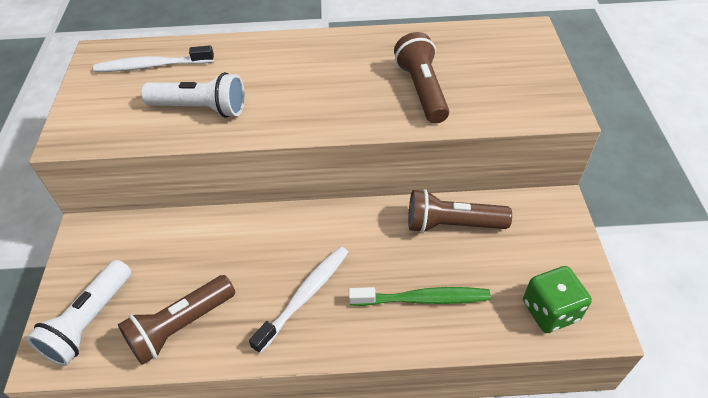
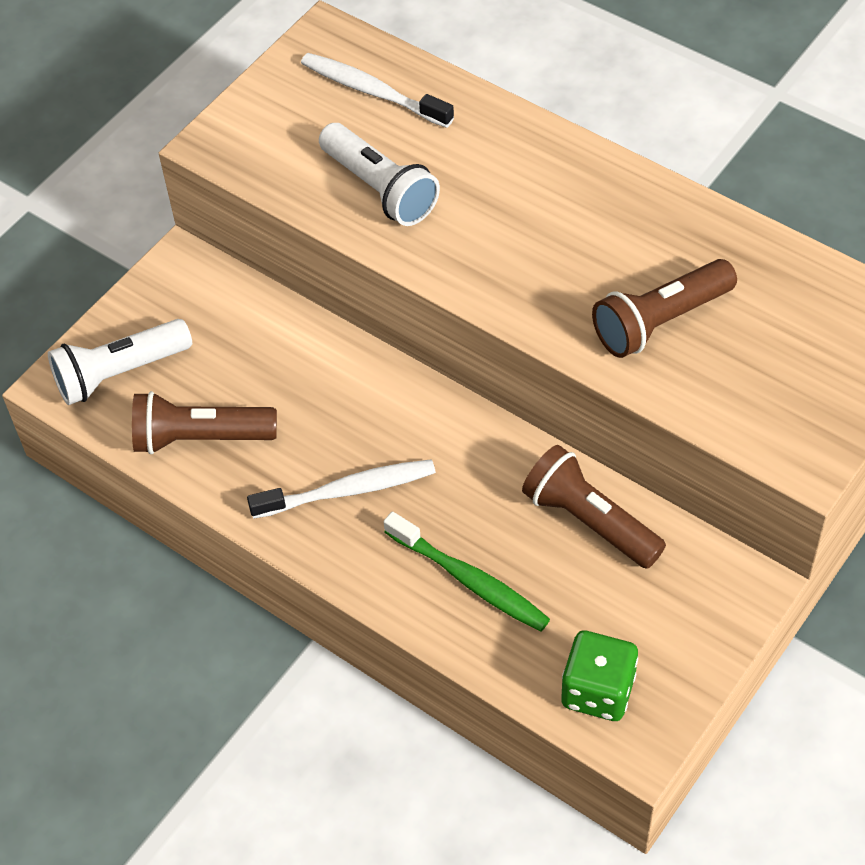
camera: 40 degrees right, 5 degrees up
(422, 90) = (660, 321): brown flashlight -> brown flashlight turned 150 degrees counterclockwise

